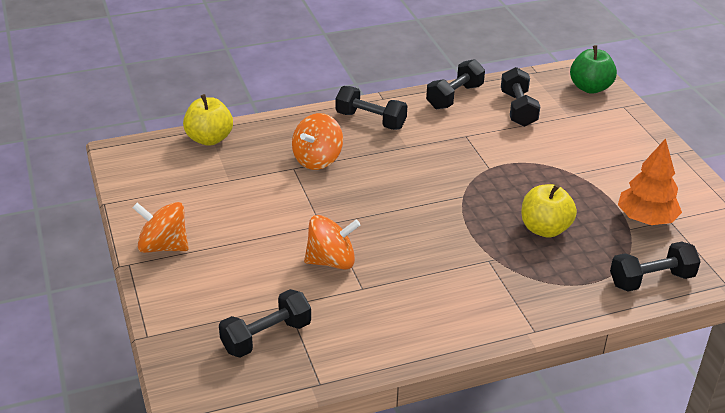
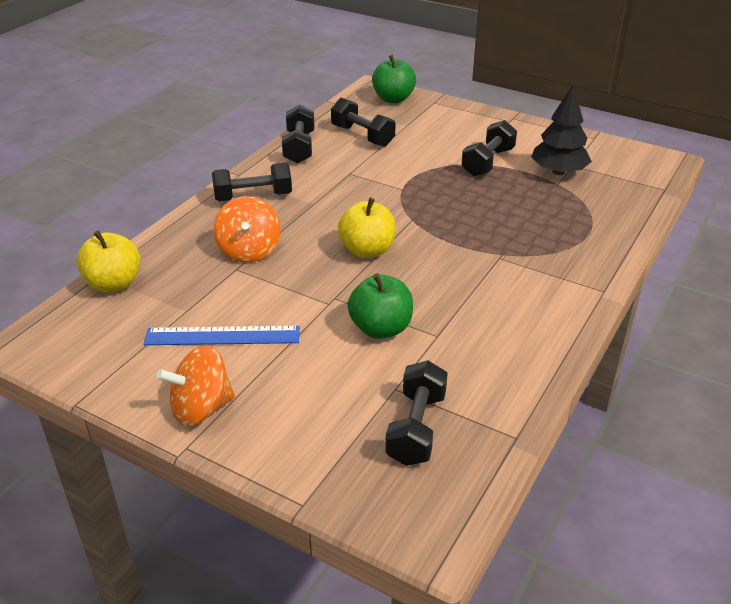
camera: 40 degrees left, 0 degrees up
(229, 208) = (222, 336): none -> blue ruler
(331, 261) = (381, 328): orange spinning top -> green apple
(545, 229) = (505, 213): yellow apple -> yellow apple (367, 250)
(646, 219) = (558, 172): orange tree -> black tree
(651, 280) = (621, 211): black dumbbell -> black dumbbell (488, 162)

